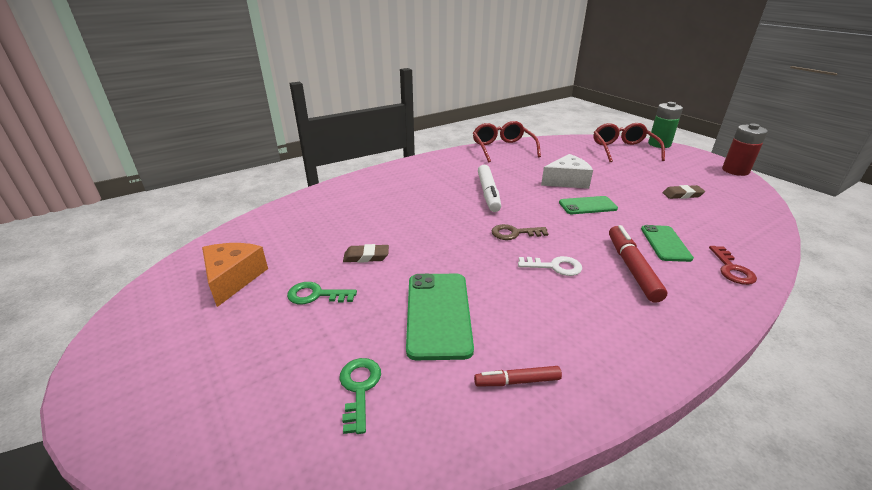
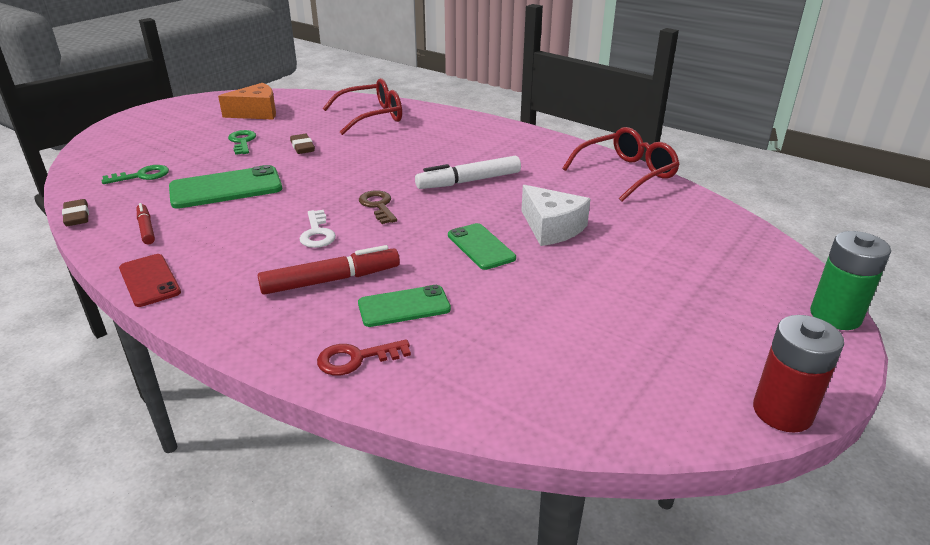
camera: 70 degrees right, 0 degrees up
(623, 150) = (747, 273): red glasses -> red glasses (372, 116)
(634, 377) = (149, 280): none -> red phone
(682, 195) = (586, 331): brown eraser -> brown eraser (77, 216)

